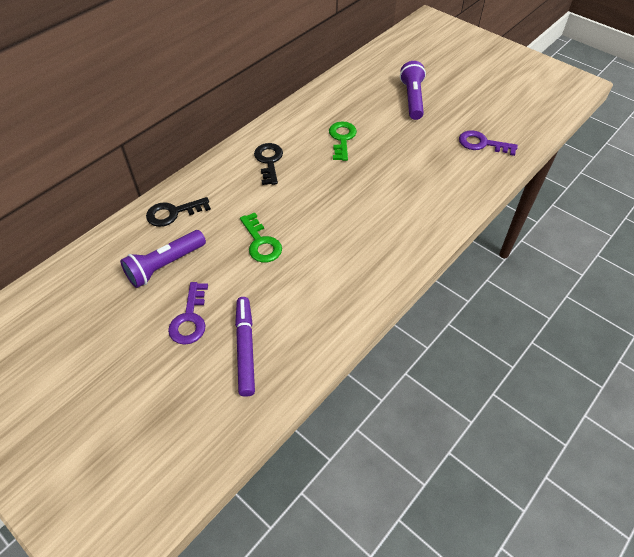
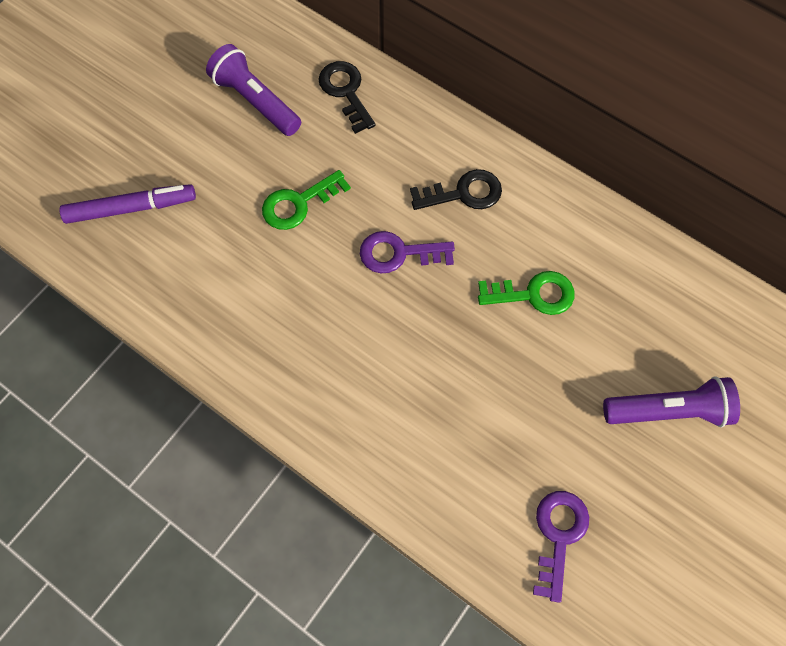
camera: 85 degrees right, 15 degrees up
(190, 319) = (174, 143): purple key -> purple key (398, 253)

